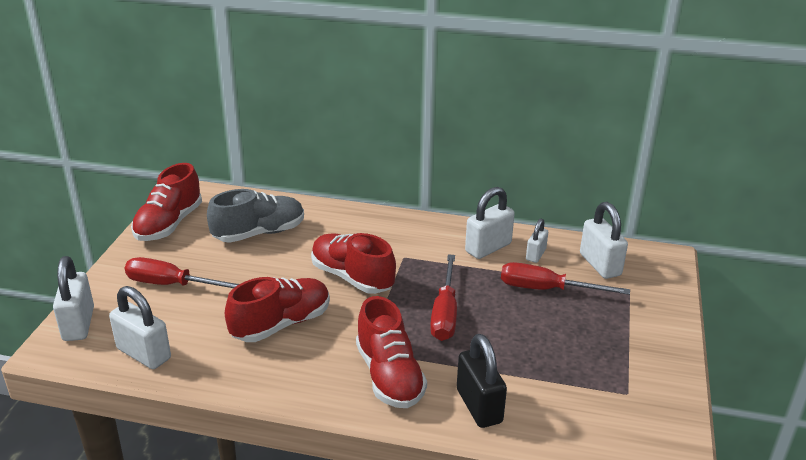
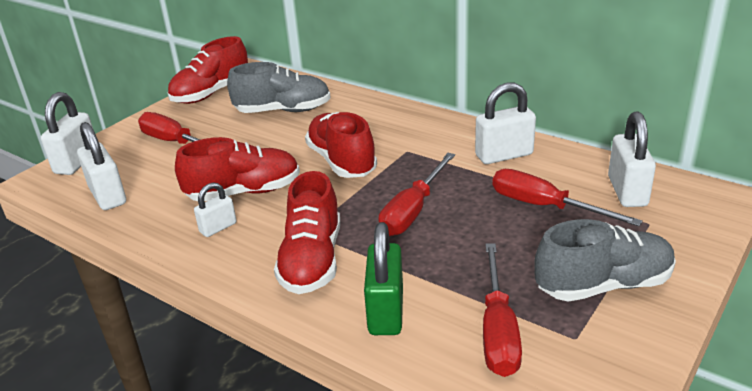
camera: 25 degrees right, 0 degrees up
(479, 406) = (386, 311): black padlock -> green padlock
(535, 255) = (554, 170): white padlock -> white padlock (218, 228)
(571, 401) = (498, 330): none -> red screwdriver
(624, 347) = (603, 285): none -> grey shoe

